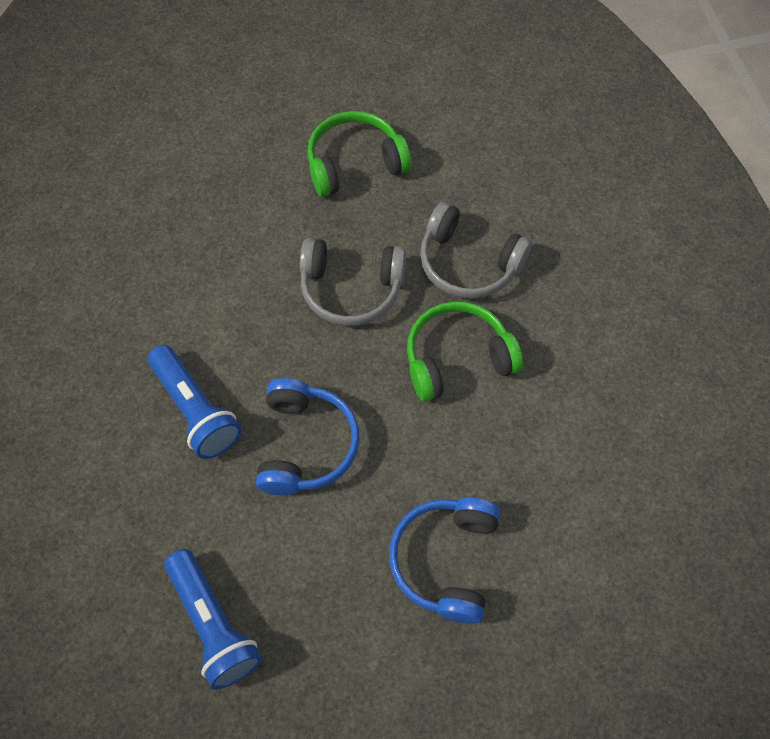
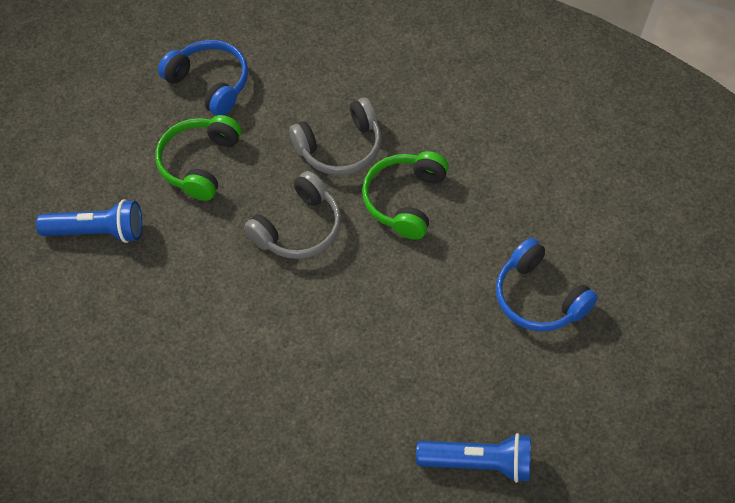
camera: 50 degrees left, 5 degrees down
(196, 410) = (310, 382): blue flashlight -> blue flashlight (98, 231)
(306, 445) = (394, 328): blue headphones -> blue headphones (210, 83)

